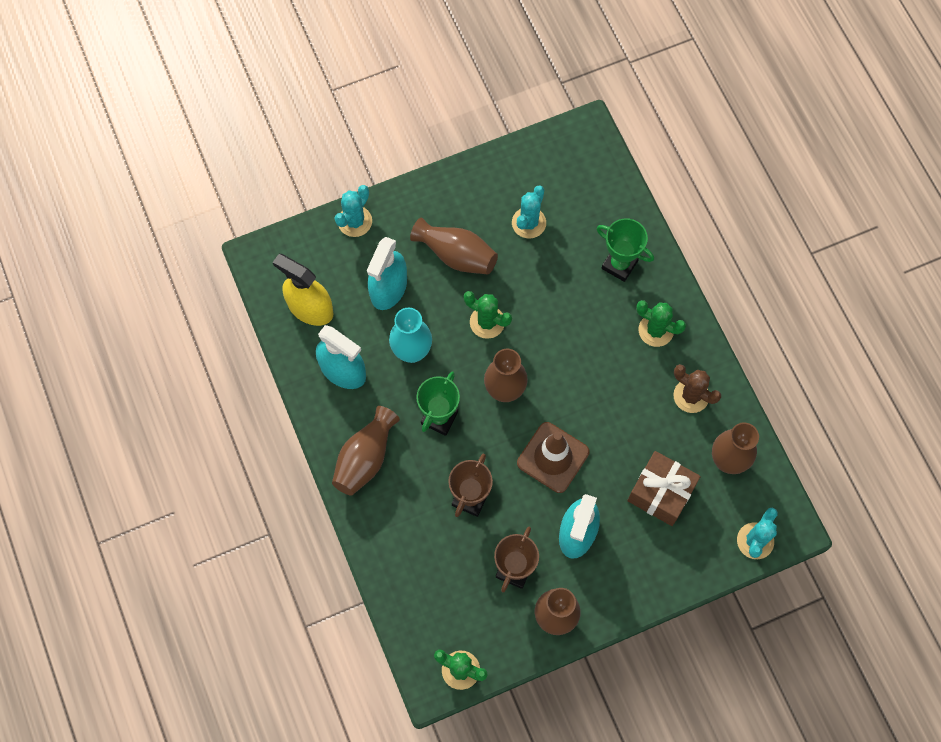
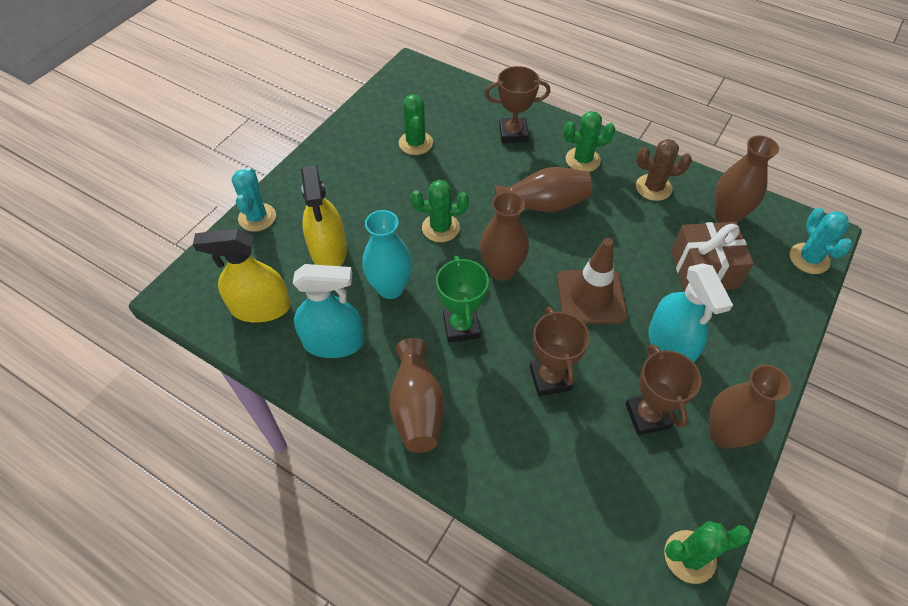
camera: 35 degrees left, 15 degrees down
(388, 288) = (328, 250): turquoise spray bottle -> yellow spray bottle
(456, 255) = (372, 195): brown vase -> brown vase (543, 205)
(529, 223) = (415, 143): turquoise cactus -> green cactus
(619, 265) = (513, 133): green trophy -> brown trophy

